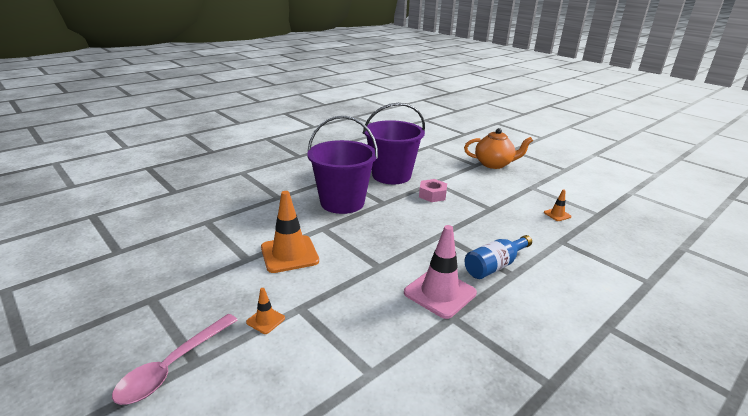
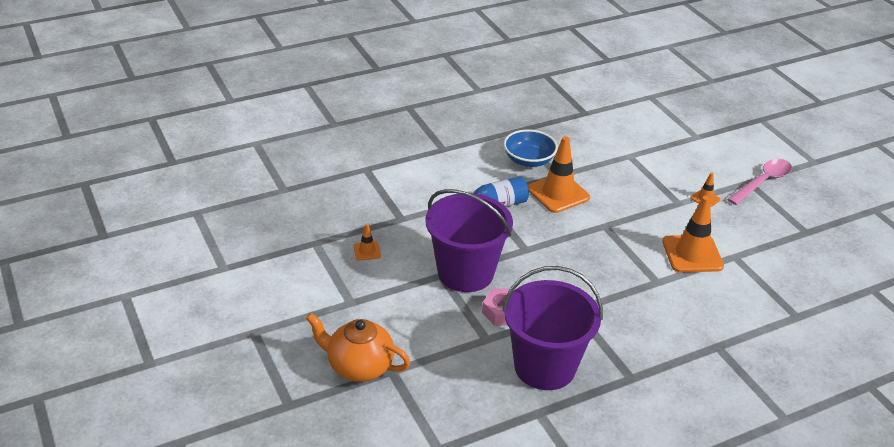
camera: 165 degrees left, 10 degrees up
(342, 202) = (629, 319): purple bucket -> purple bucket (465, 273)
(440, 293) = (558, 193): pink traffic cone -> orange traffic cone
(498, 332) = (528, 160): none -> blue bowl

